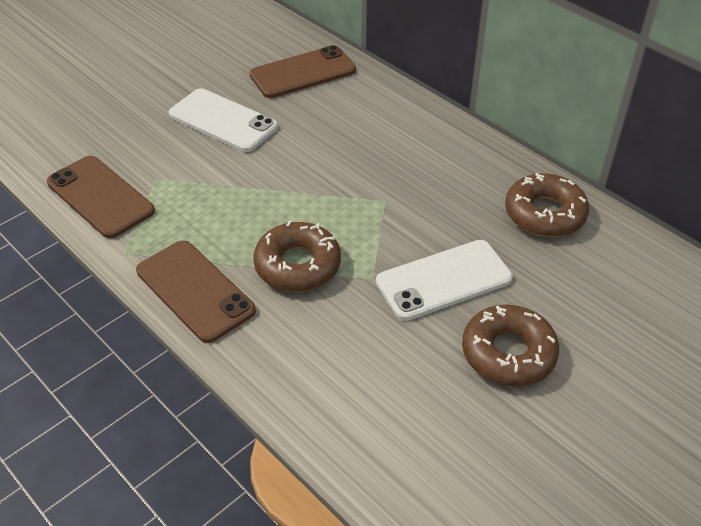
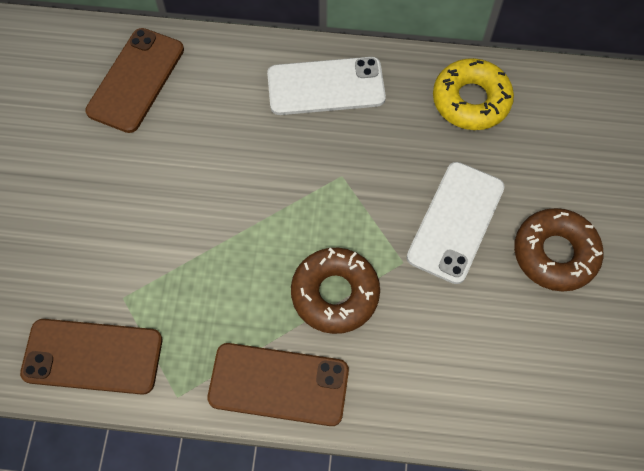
camera: 40 degrees left, 20 degrees up
(223, 121) = (118, 188): white phone -> white phone (326, 87)
(544, 213) = (471, 100): brown donut -> yellow donut

